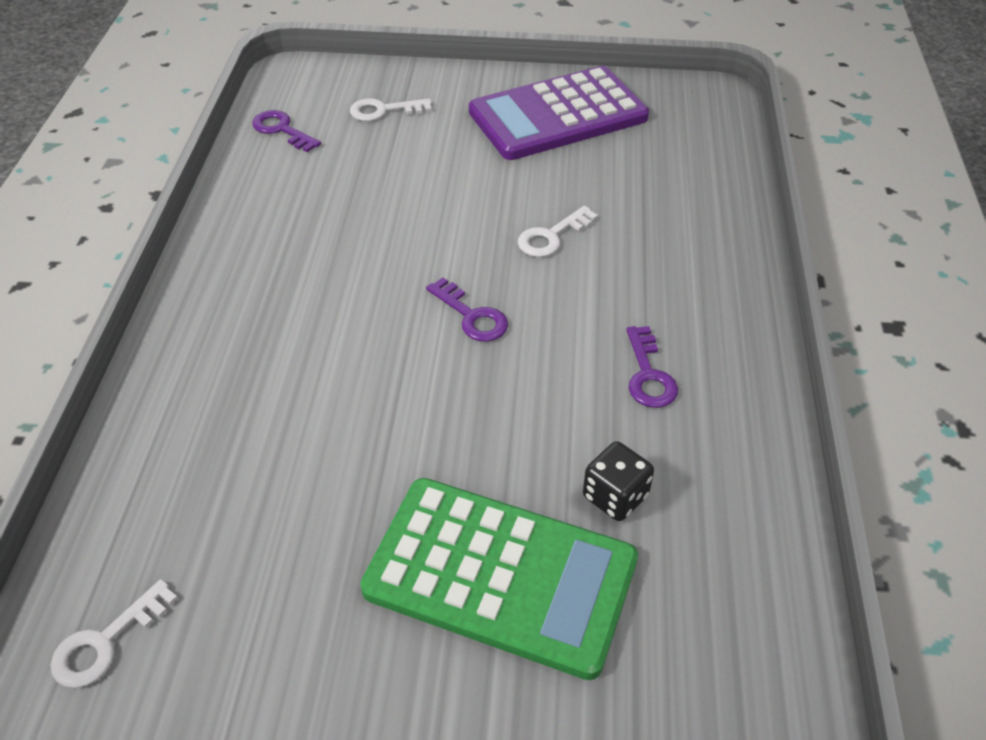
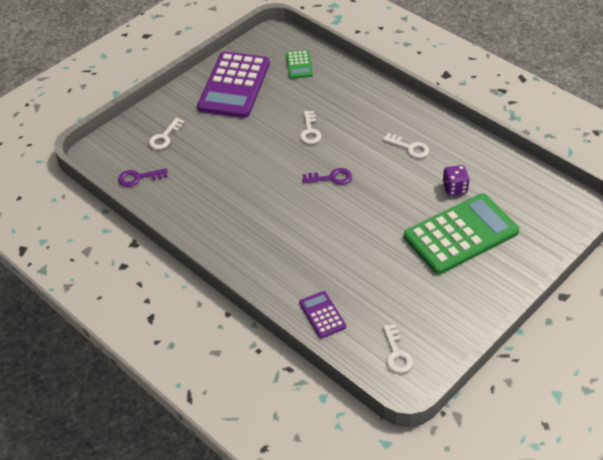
camera: 50 degrees left, 0 degrees up
(139, 476) = (322, 315): none -> purple calculator
(615, 496) = (454, 188): black dice -> purple dice
(648, 375) = (409, 147): purple key -> white key
(681, 150) = (299, 65): none -> green calculator

